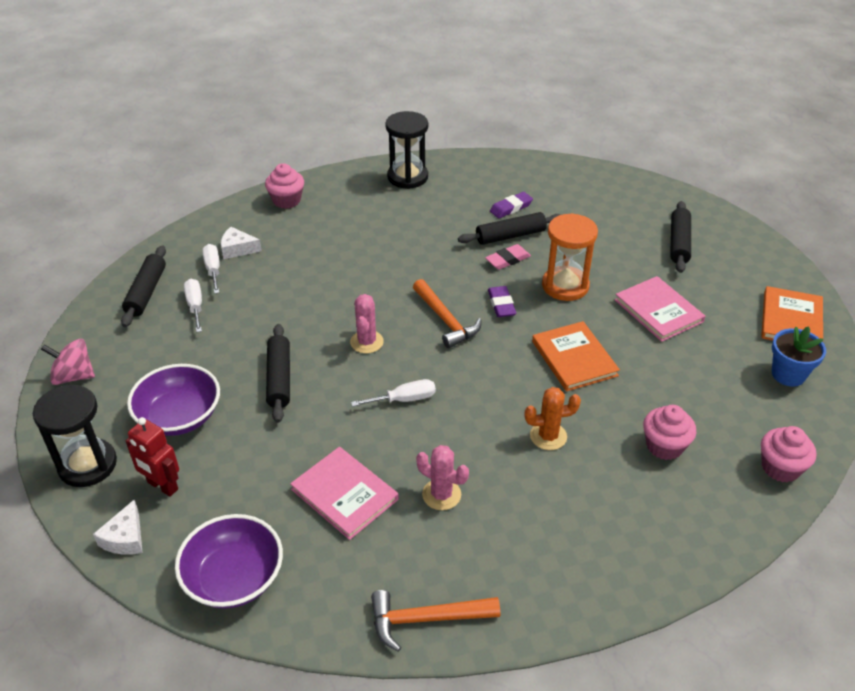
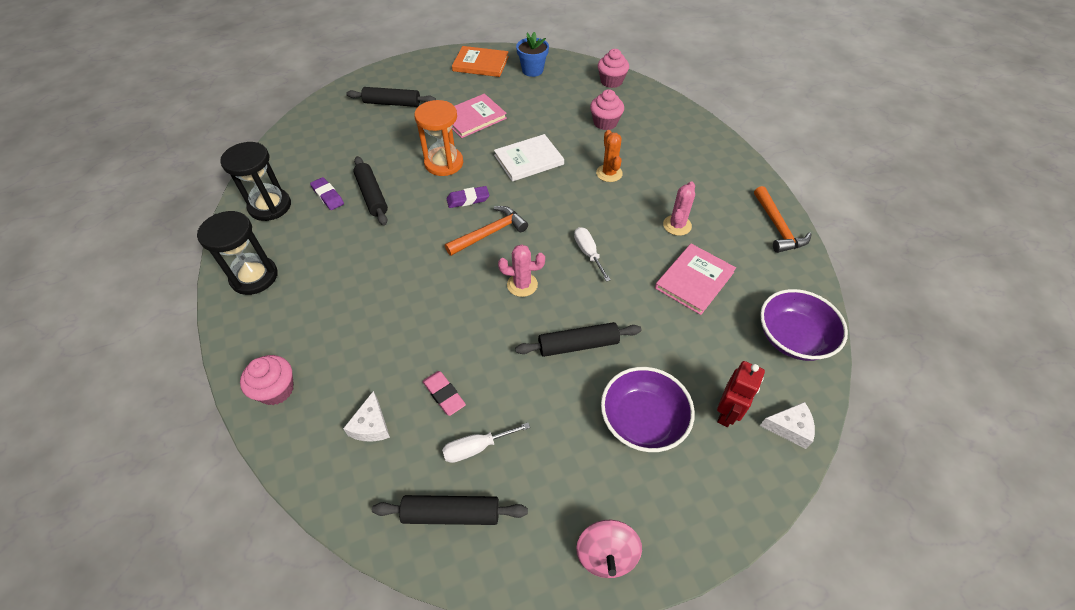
camera: 95 degrees left, 10 degrees up
(87, 465) = (724, 490): black hourglass -> black hourglass (270, 206)
(213, 270) = (410, 444): white screwdriver -> none
(507, 260) = (407, 197): pink eraser -> pink eraser (444, 395)
(574, 358) = (529, 160): orange book -> white book

